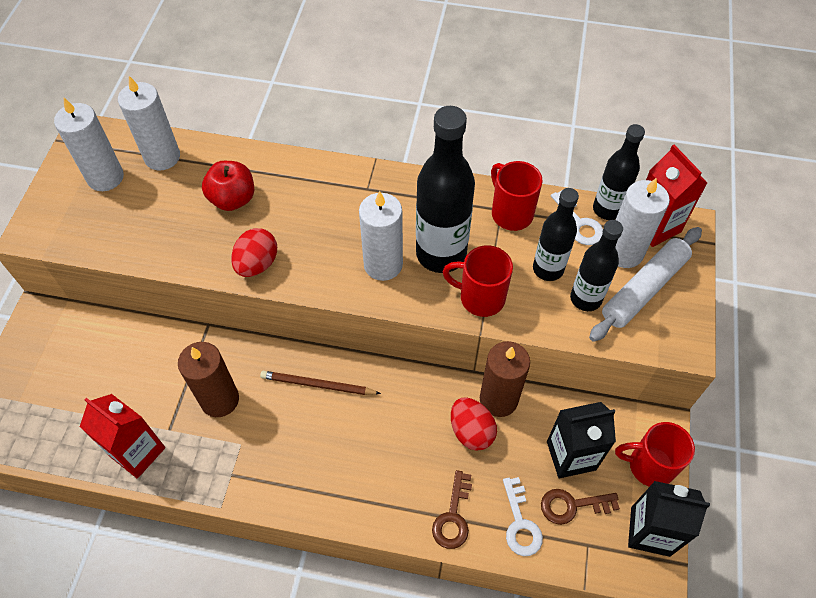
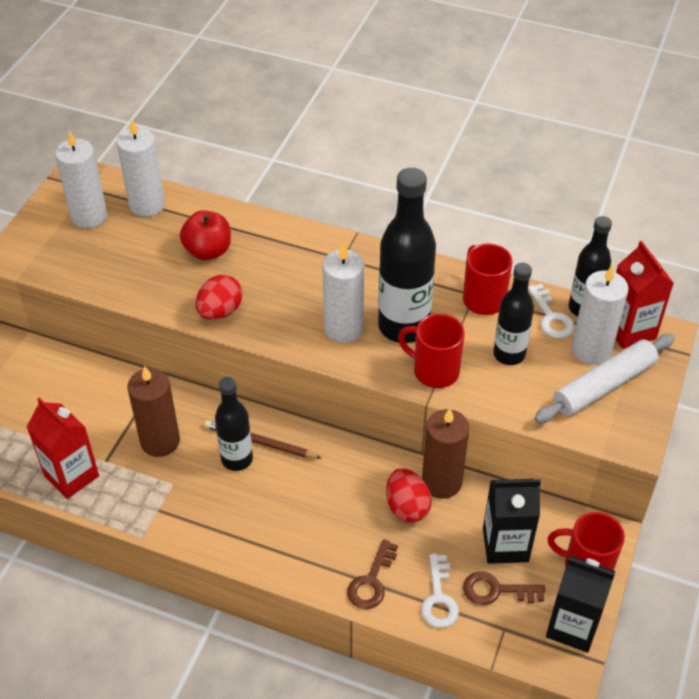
camera: 10 degrees right, 10 degrees down
(585, 298) = (541, 386): black bottle -> black bottle (237, 459)

